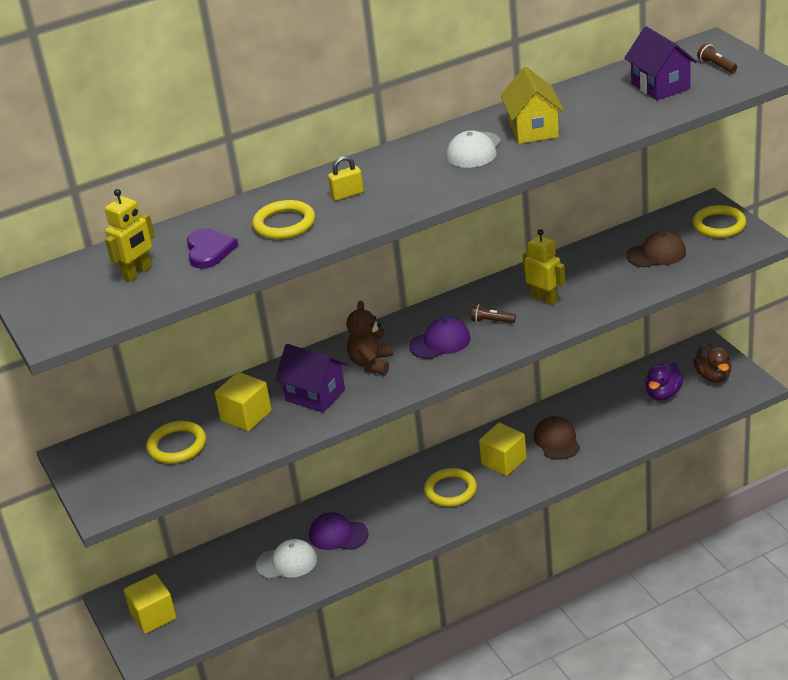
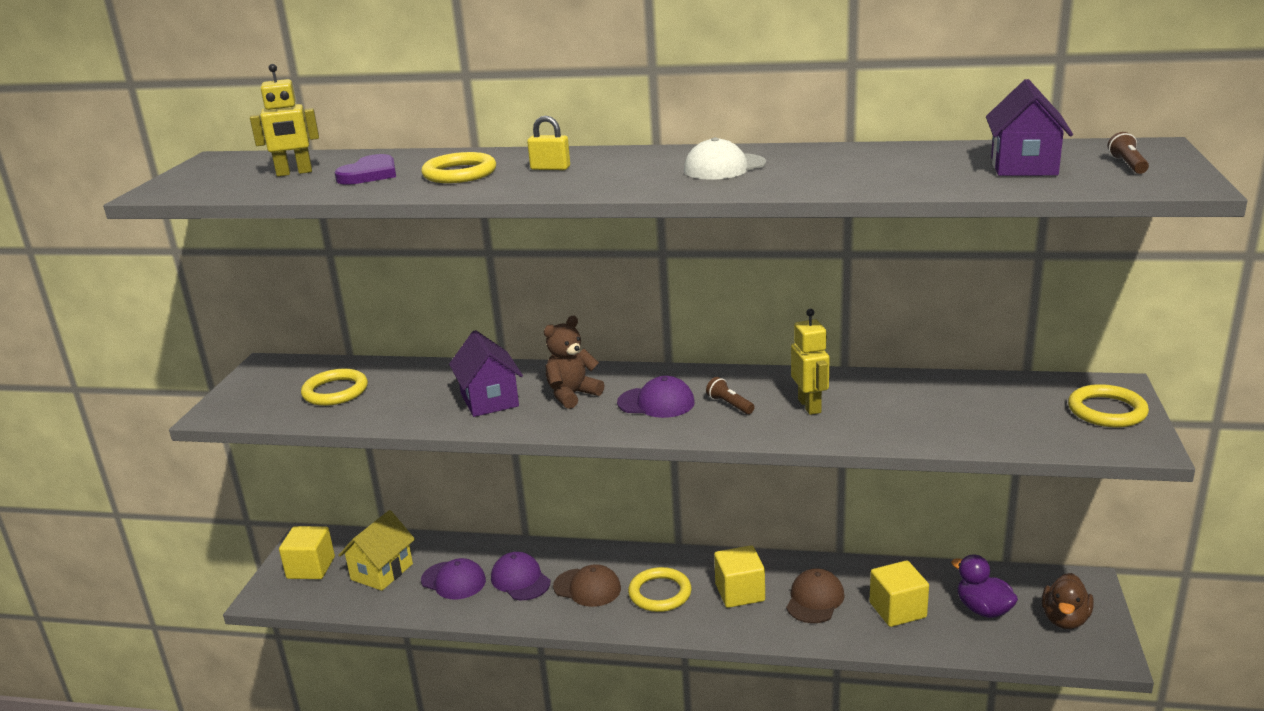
camera: 35 degrees right, 10 degrees down
(246, 416) = (415, 392): yellow cube -> yellow cube (897, 610)
(287, 562) = (453, 580): white cap -> purple cap
(533, 129) = (814, 167): yellow house -> yellow house (382, 572)
(656, 254) = (991, 411): brown cap -> brown cap (587, 588)
(663, 394) = (983, 609): purple duck -> purple duck turned 75 degrees clockwise

